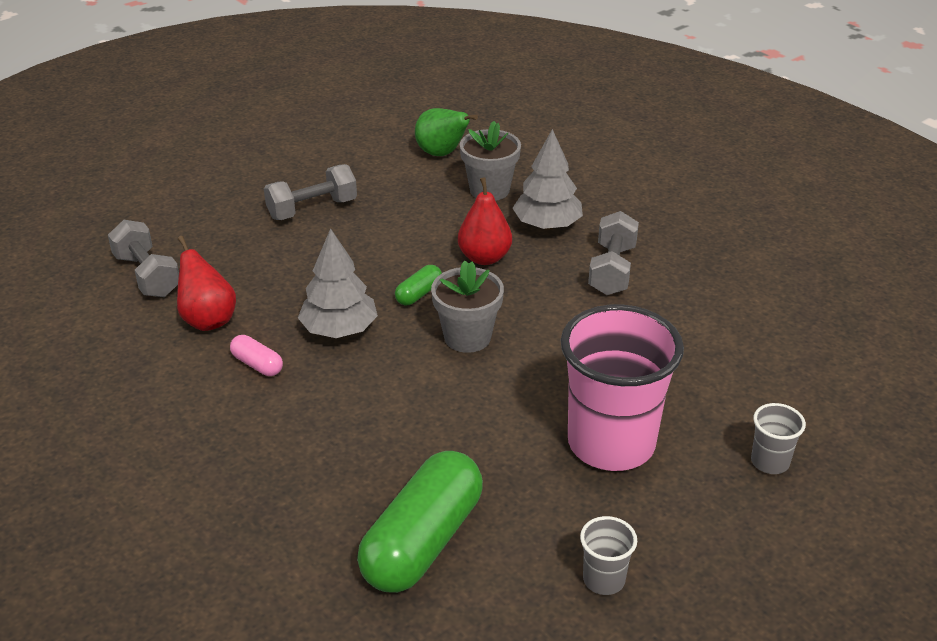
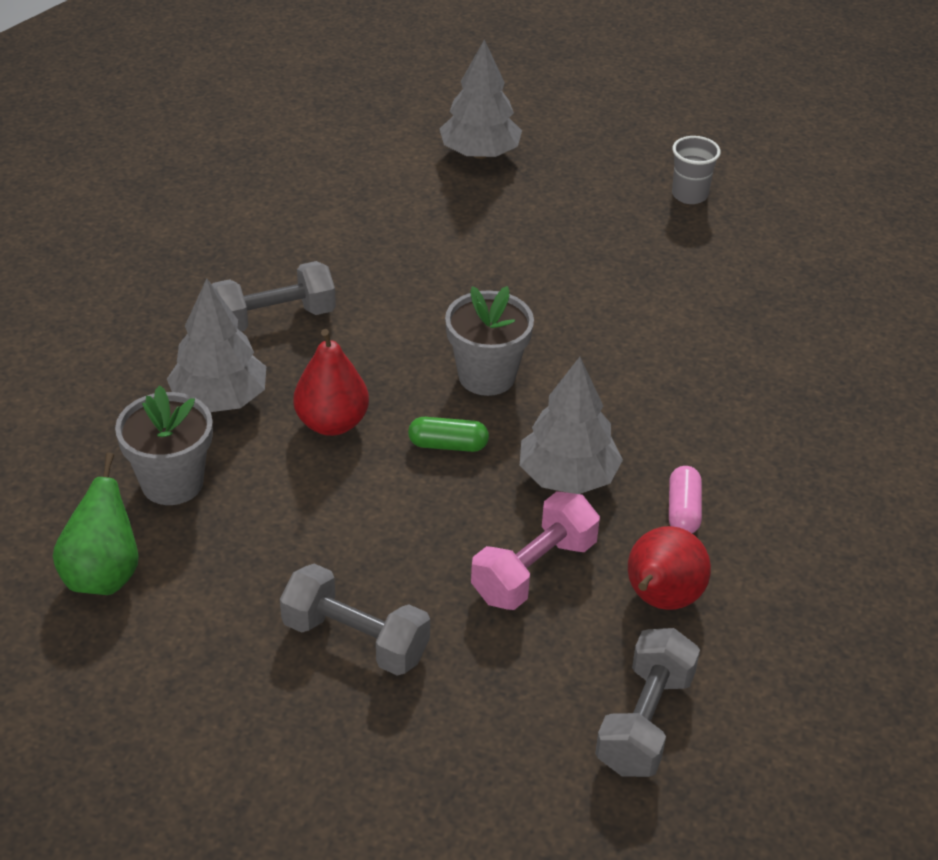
camera: 125 degrees left, 5 degrees up
(285, 283) = (534, 570): none -> pink dumbbell
(422, 541) = (760, 293): green capsule -> none
(611, 443) = (544, 236): pink cup -> none
(770, 462) = (480, 153): grey cup -> grey tree

